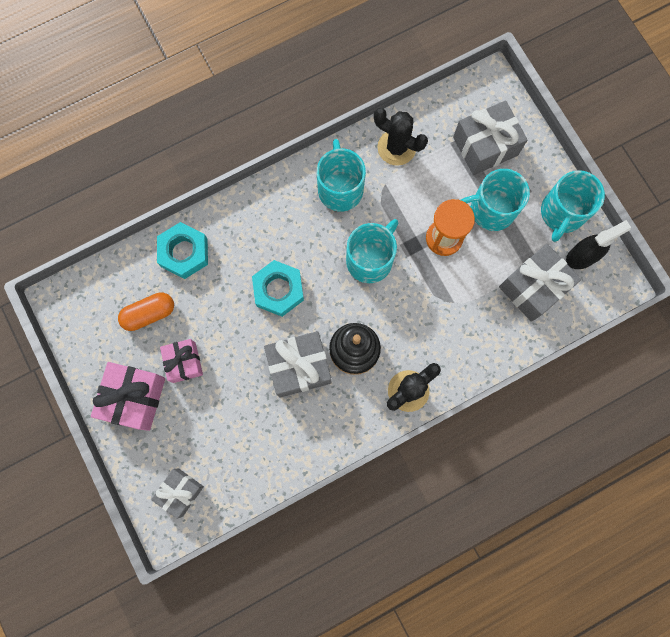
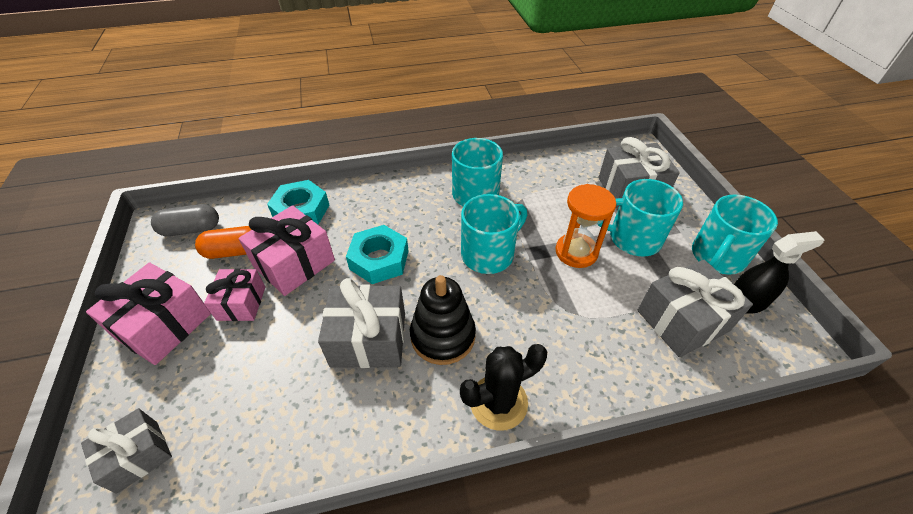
camera: 15 degrees right, 30 degrees down
(94, 300) = (191, 229): none -> grey capsule
(208, 313) = (294, 264): none -> pink gift
(396, 147) = (540, 175): black cactus -> none

